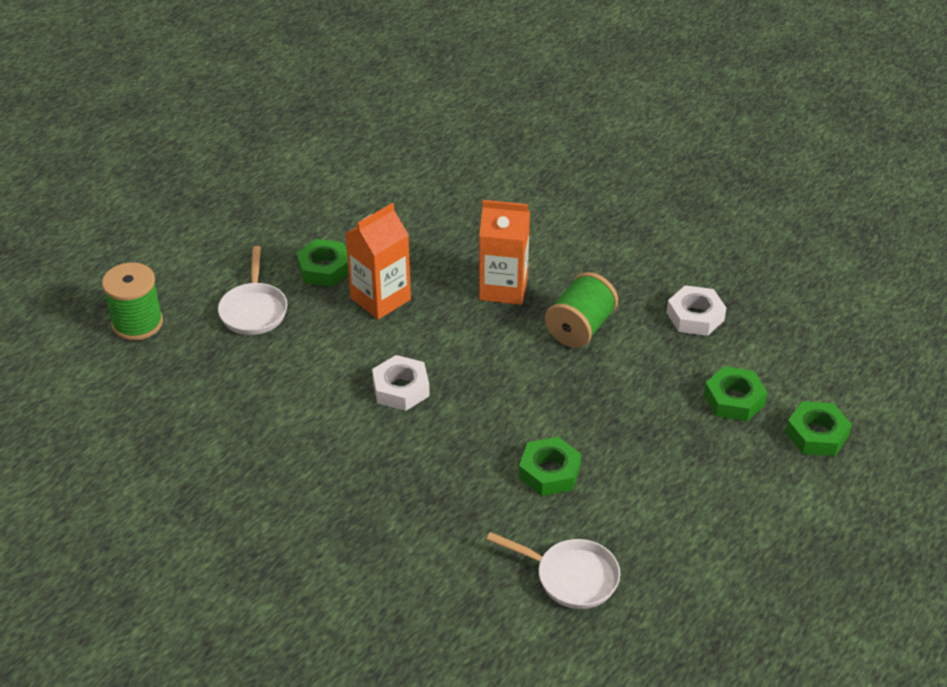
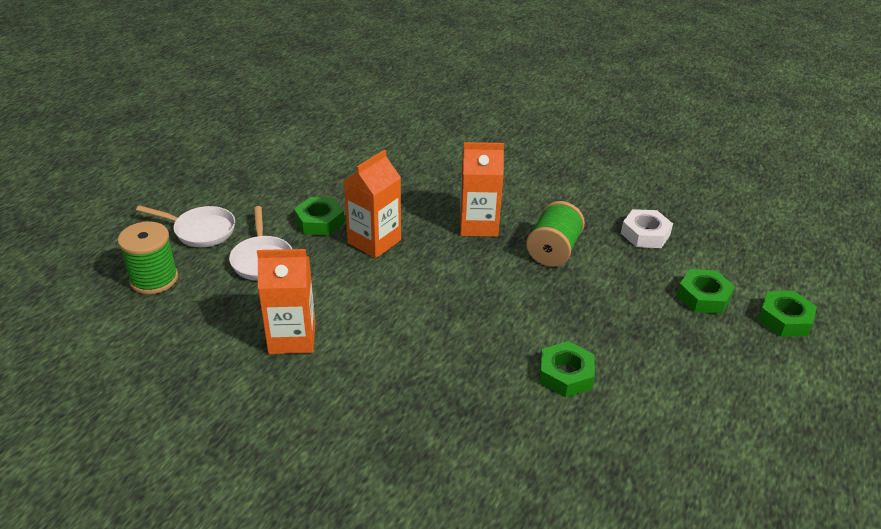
camera: 10 degrees left, 5 degrees down
(272, 403) = (292, 338): none -> orange carton
(401, 388) = (409, 314): white nut -> none
(571, 577) = (618, 472): white pan -> white pan (200, 231)

